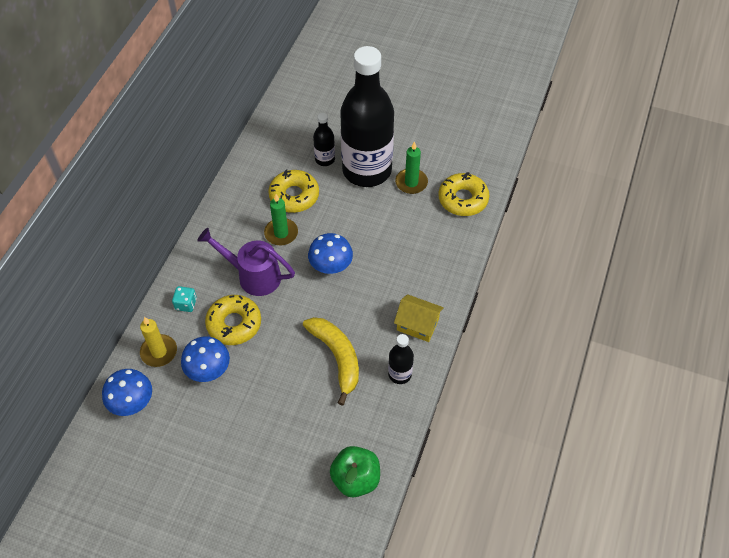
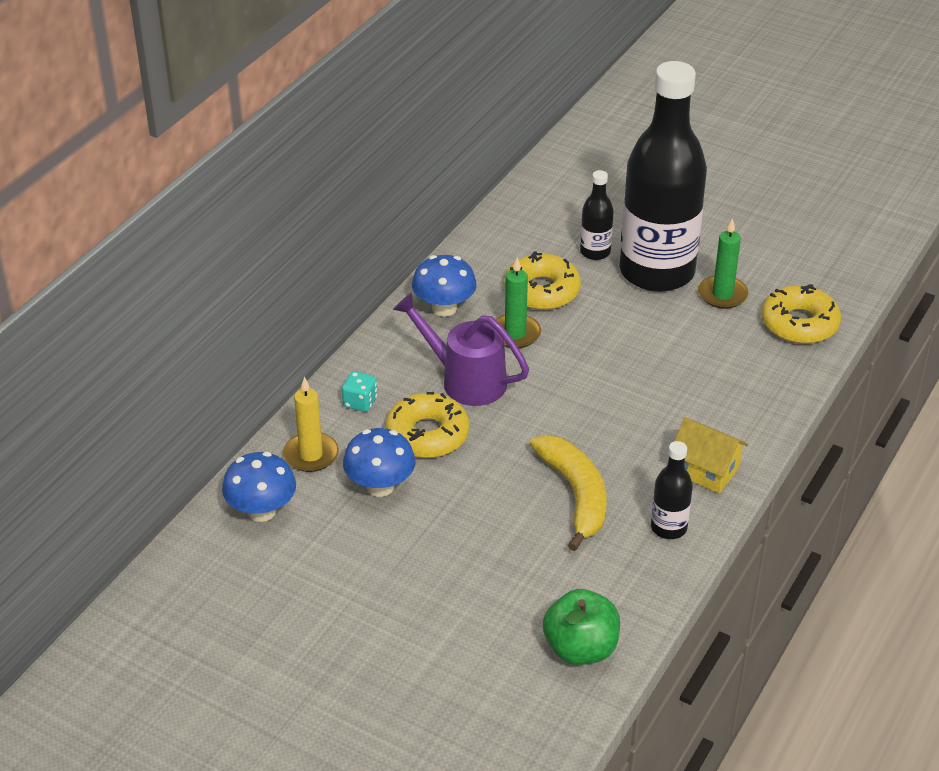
camera: 10 degrees right, 15 degrees down
(331, 266) = (584, 383): blue mushroom -> blue mushroom (444, 308)

